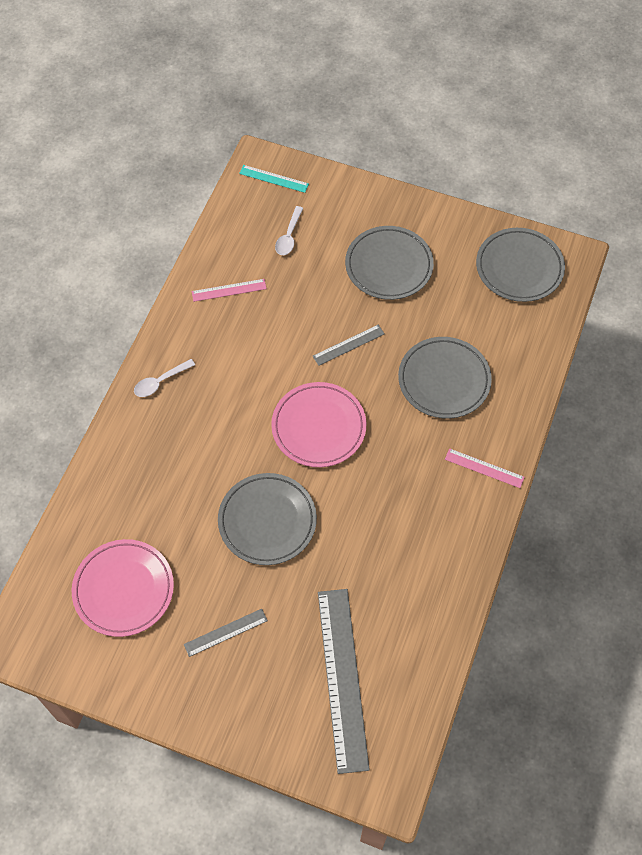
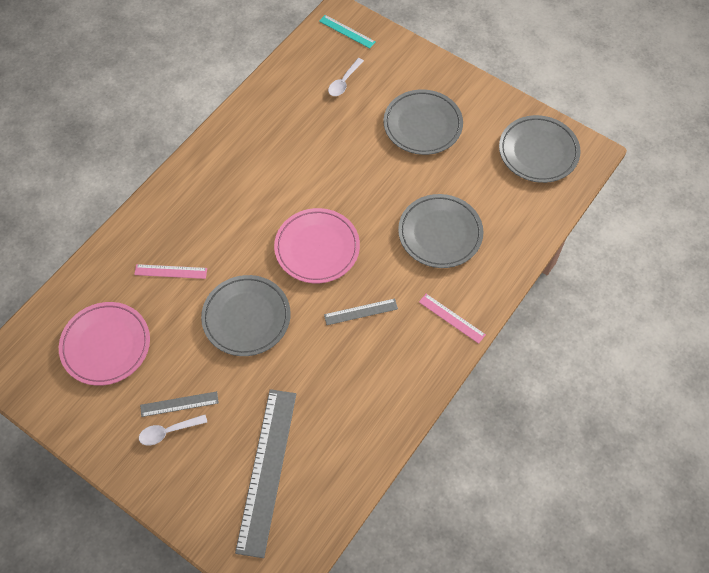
camera: 15 degrees right, 0 degrees up
(160, 382) = (195, 179): white spoon -> white spoon (168, 431)
(229, 290) = (278, 115): pink ruler -> pink ruler (171, 271)
(348, 345) = (365, 184): grey ruler -> grey ruler (361, 312)

